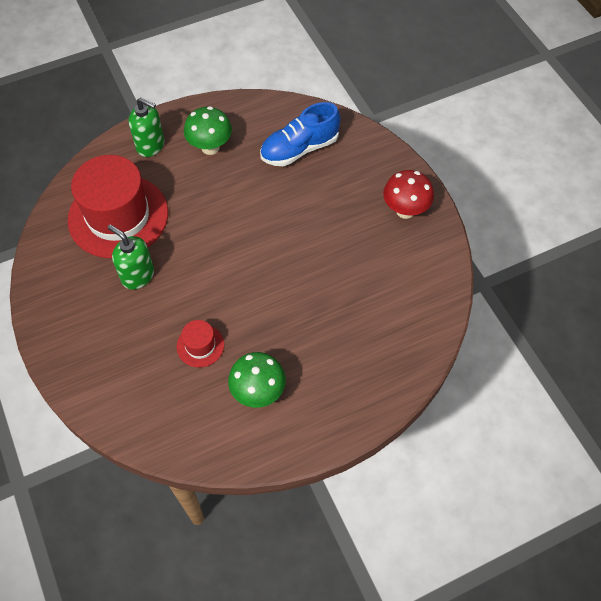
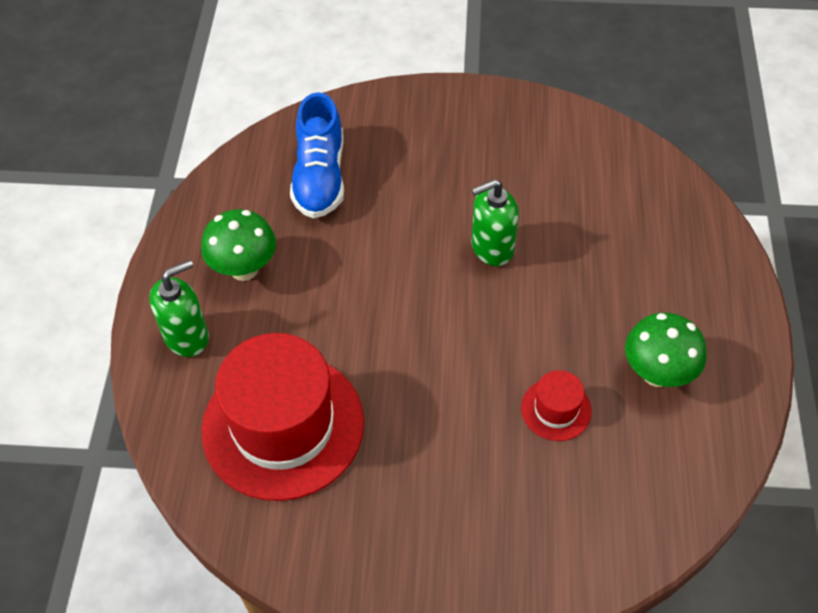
camera: 60 degrees left, 5 degrees down
(137, 275) = (401, 440): green soap dispenser -> green soap dispenser (492, 248)
(405, 210) = (483, 120): red mushroom -> none

